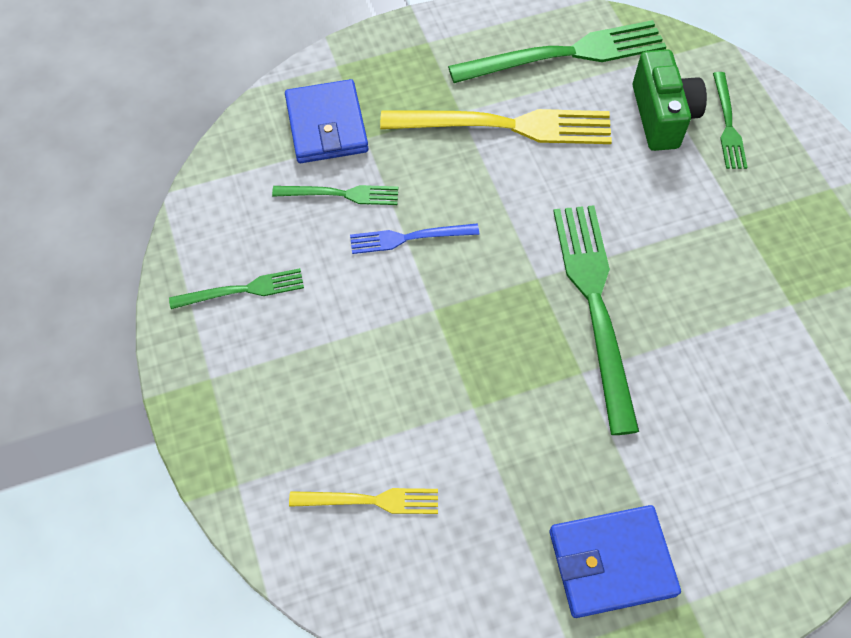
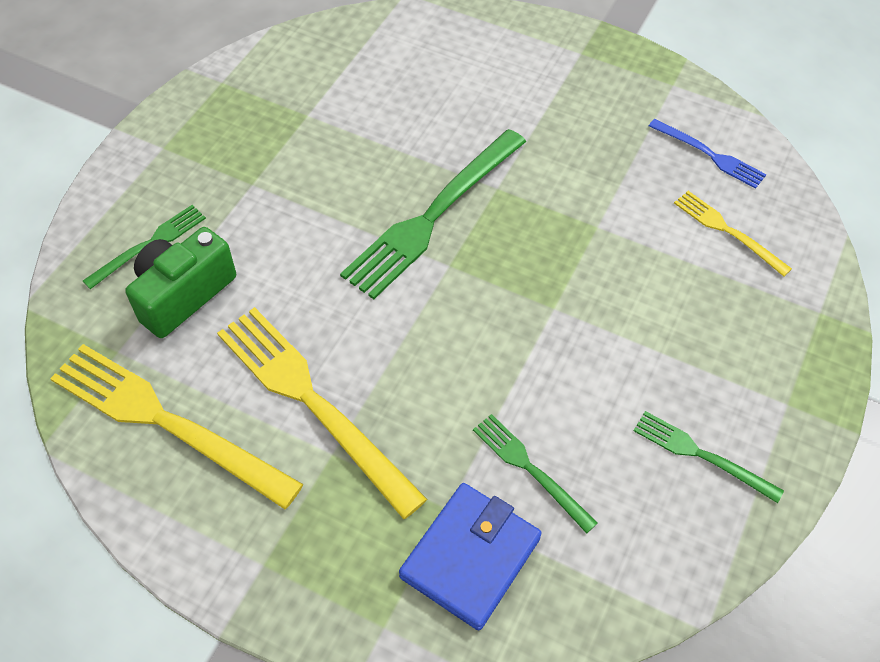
camera: 135 degrees left, 5 degrees down
(409, 238) = (512, 377): blue fork -> blue fork (709, 155)
(565, 54) = (167, 422): green fork -> yellow fork
(611, 563) = (604, 95): blue wallet -> none

